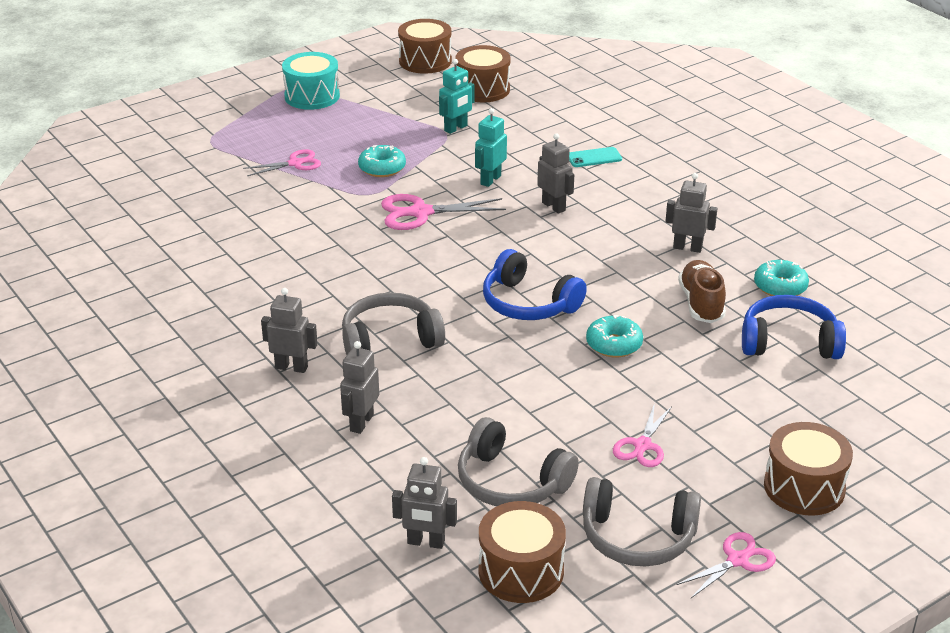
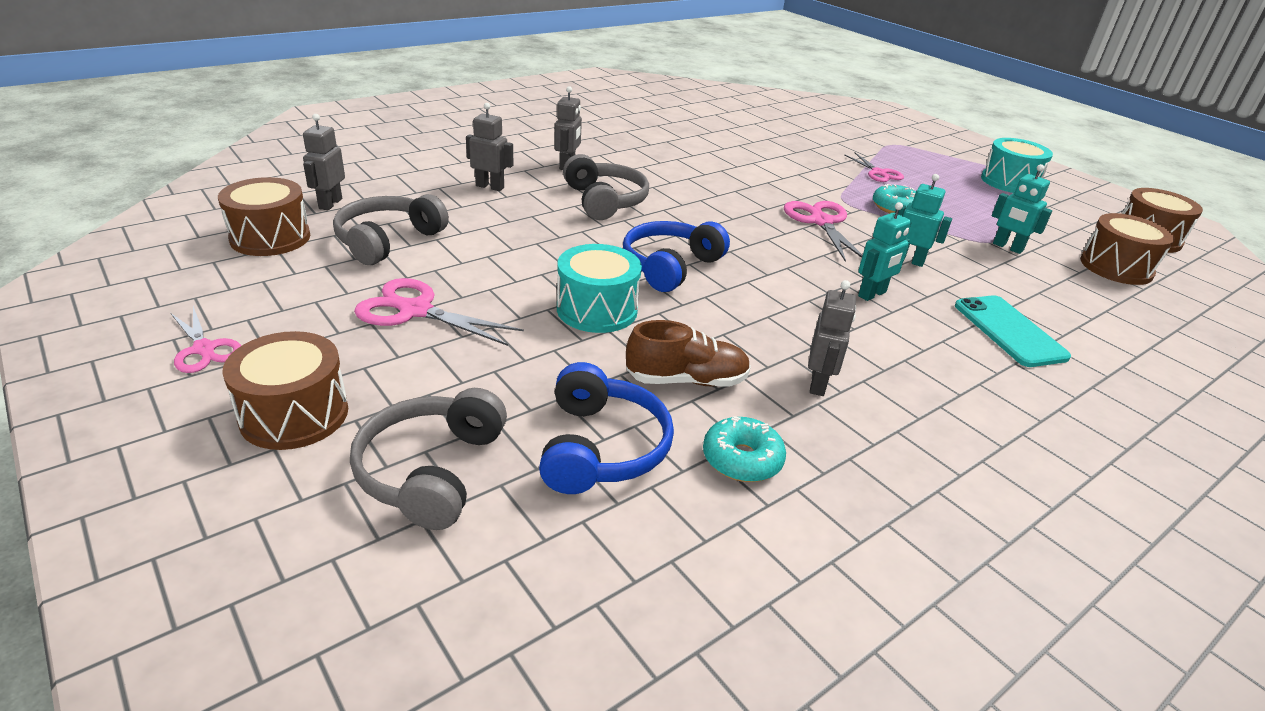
camera: 85 degrees right, 0 degrees up
(554, 206) = (872, 294): grey robot -> turquoise robot
(594, 157) = (1009, 331): turquoise phone -> turquoise phone, size x1.64
(614, 344) = (597, 309): turquoise donut -> turquoise drum
(637, 537) = (277, 295): grey headphones -> grey headphones (431, 471)
(642, 445) = (415, 311): pink scissors -> pink scissors, size x1.54

